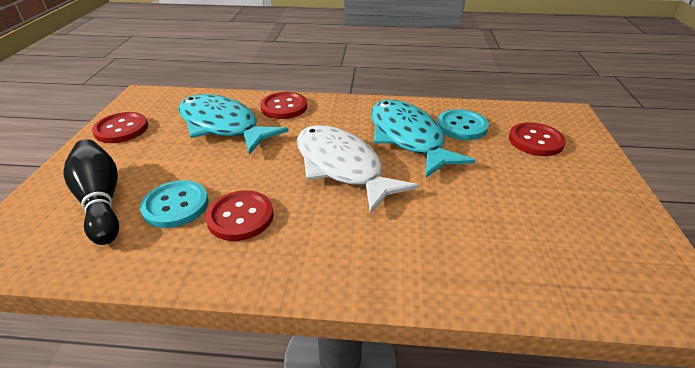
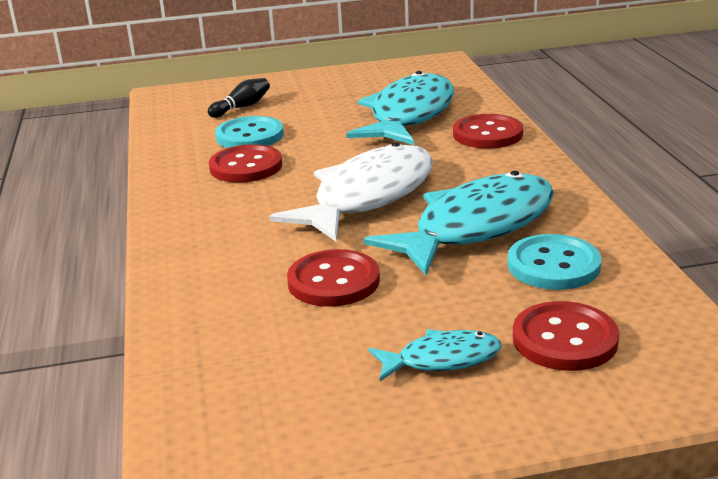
camera: 75 degrees right, 10 degrees down
(101, 201) = (242, 107): black bowling pin -> black bowling pin, size x0.54
(121, 129) = (363, 76): red button -> red button (333, 281)
(554, 180) = (442, 359): none -> turquoise fish

